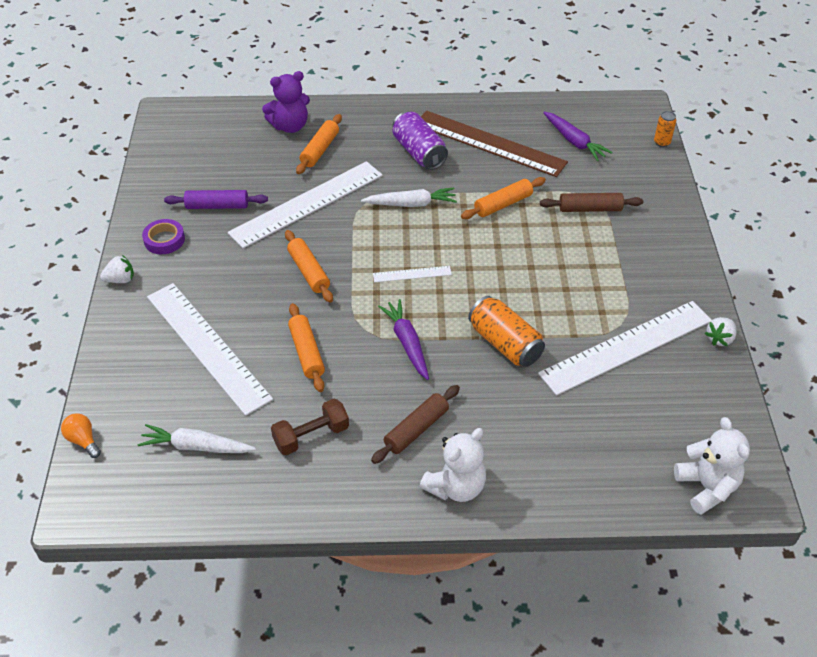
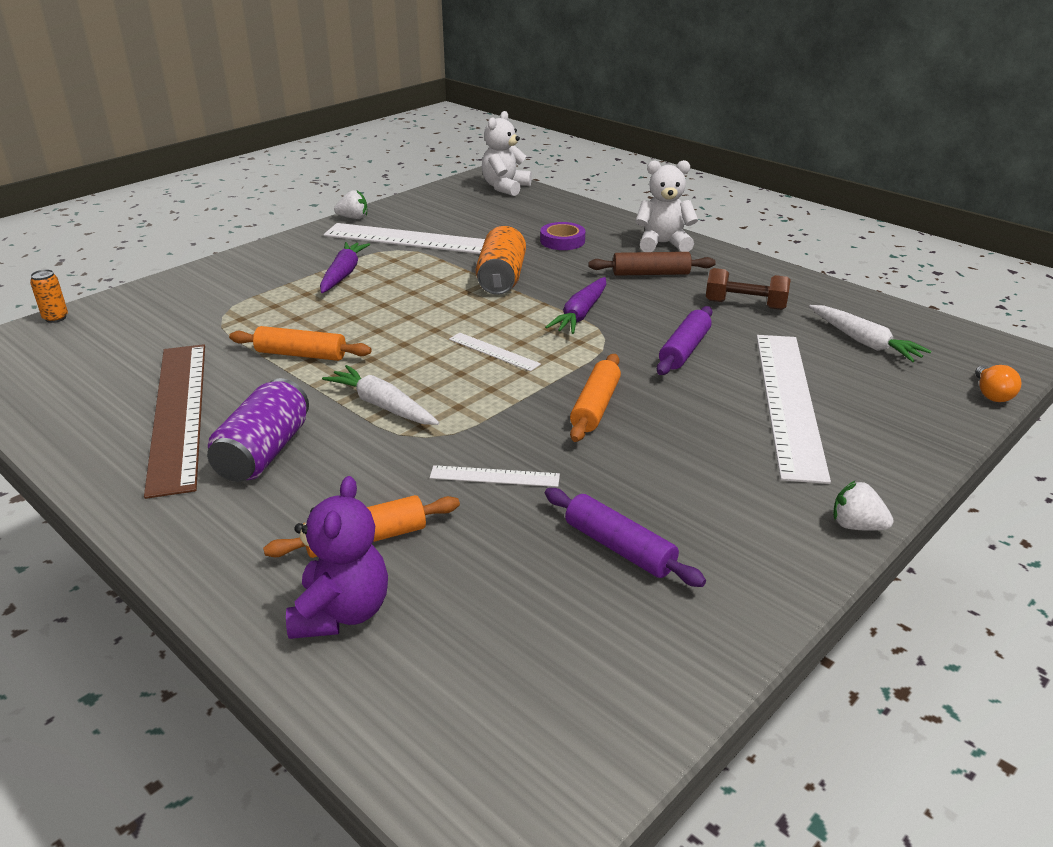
camera: 135 degrees left, 15 degrees down
(164, 240) = (747, 544): purple tape -> purple tape (562, 241)
(290, 126) = (341, 613): purple teddy bear -> purple teddy bear turned 75 degrees clockwise
(306, 352) = (684, 350): orange rolling pin -> purple rolling pin
(307, 203) = (494, 476): white ruler -> white ruler, size x0.43
(574, 141) = (109, 363): purple carrot -> purple carrot (343, 274)
(590, 209) = (244, 311): brown rolling pin -> none

